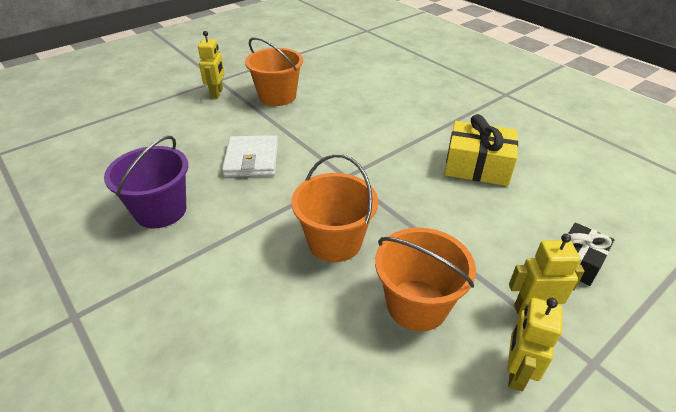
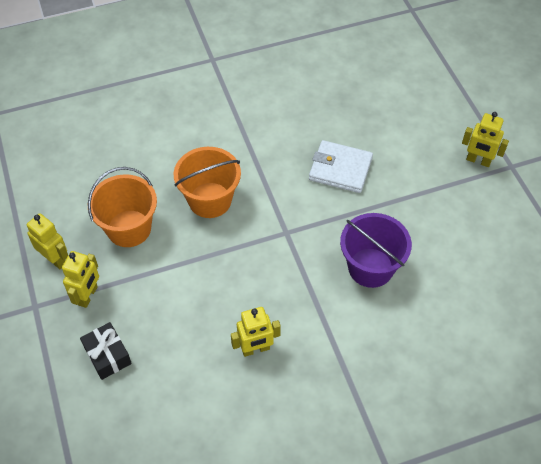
camera: 110 degrees right, 15 degrees up
(160, 210) = (294, 103): purple bucket -> purple bucket (370, 267)
(277, 96) = (455, 213): orange bucket -> none
(477, 166) = (255, 349): yellow gift -> yellow robot

